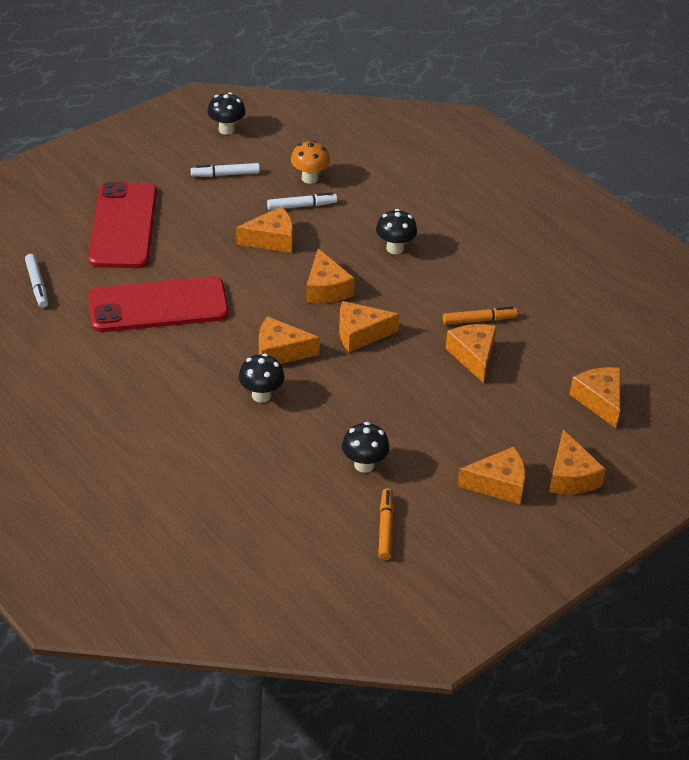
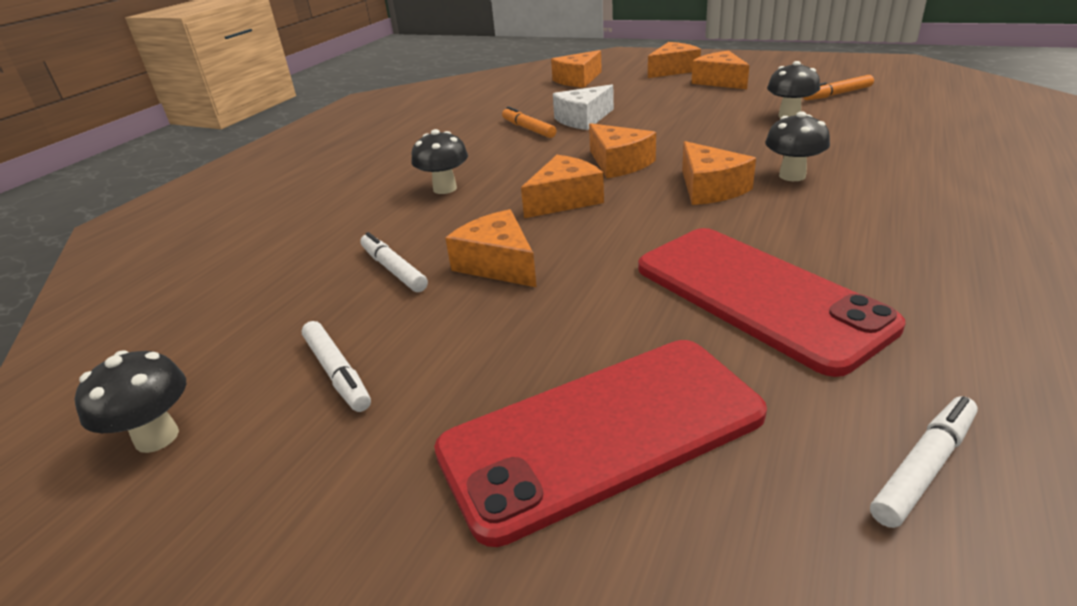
camera: 110 degrees left, 10 degrees down
(309, 178) = (312, 286): orange mushroom -> none
(473, 356) = (583, 119): orange cheese -> white cheese

